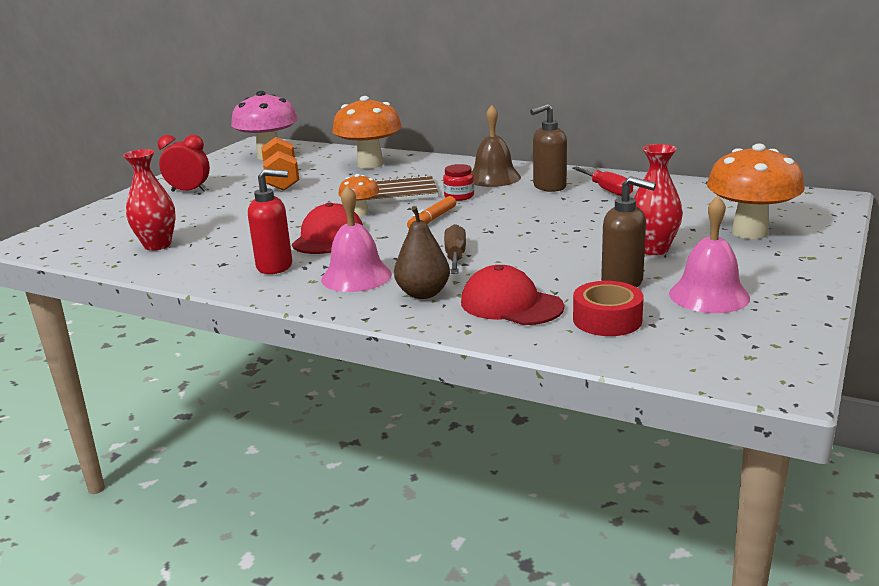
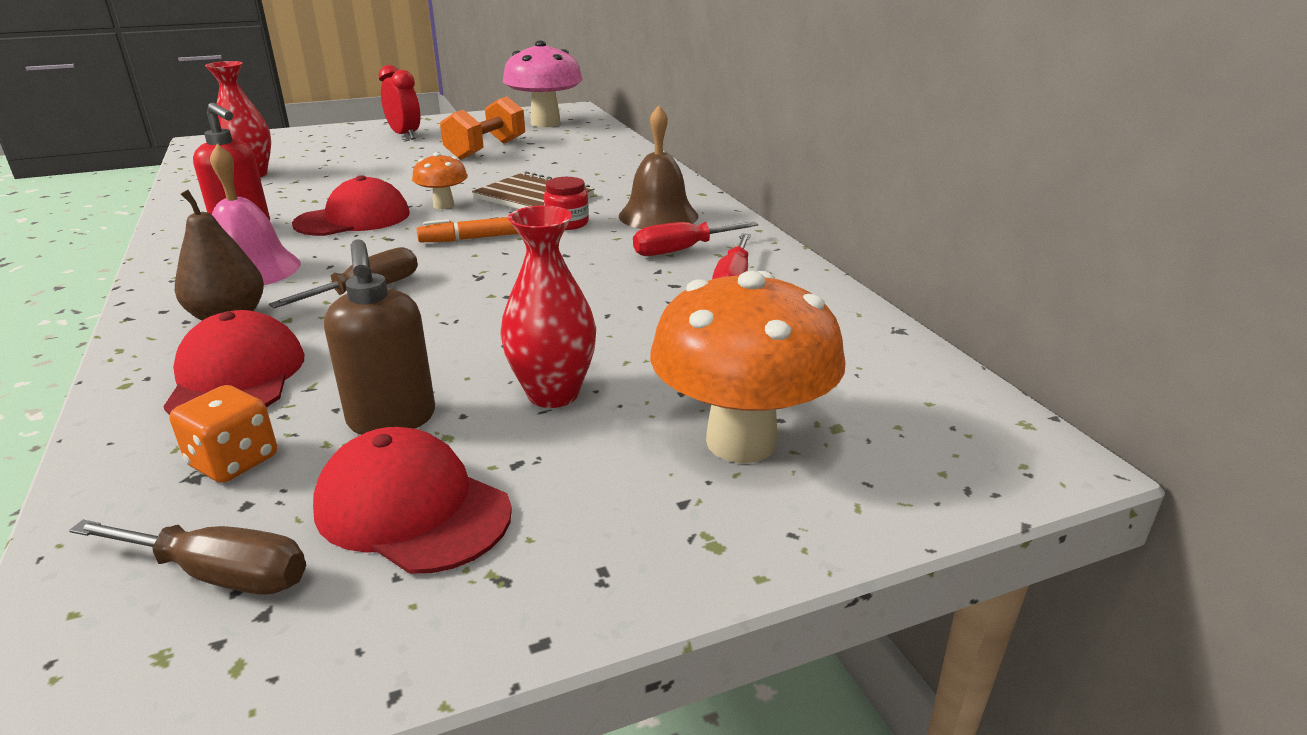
camera: 40 degrees right, 5 degrees up
(370, 164) = (594, 159): orange mushroom -> none
(549, 187) = (681, 250): brown soap dispenser -> red screwdriver
(607, 320) = (234, 461): red tape -> orange dice
(705, 337) = (220, 575): none -> brown screwdriver
(709, 295) = (412, 509): pink bell -> red cap

